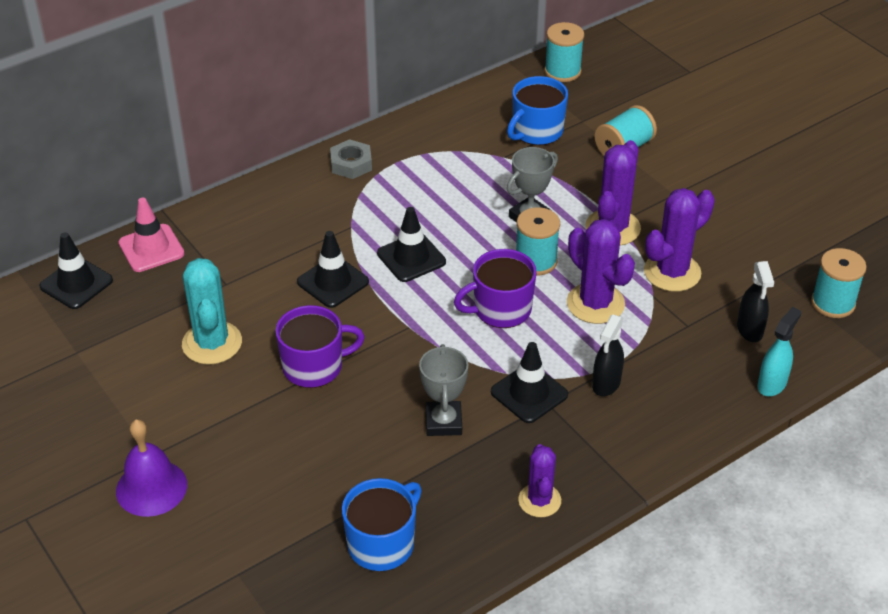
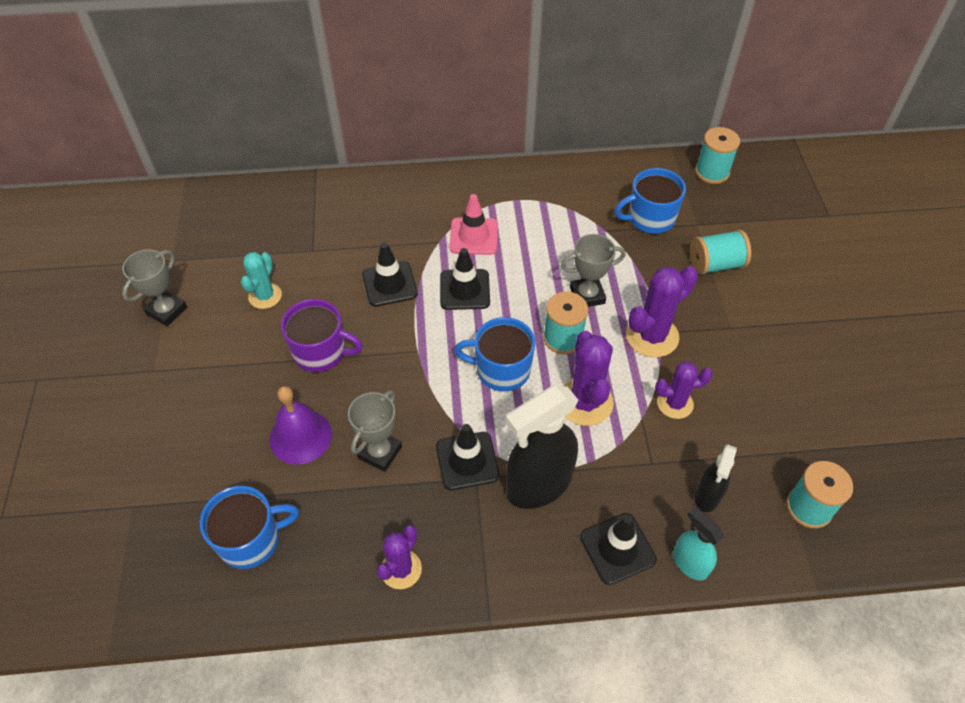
camera: 30 degrees right, 10 degrees up
(76, 283) = (214, 204): black traffic cone -> black traffic cone (617, 548)
(116, 399) = (167, 311): none -> grey trophy
(151, 248) = (284, 198): pink traffic cone -> pink traffic cone (474, 236)
(151, 488) = (132, 398): purple bell -> purple bell (300, 436)
(212, 343) = (265, 296): turquoise cactus -> turquoise cactus, size x0.65
(351, 164) = (479, 187): grey nut -> none
(501, 309) = (501, 370): purple mug -> blue mug
(606, 384) = (538, 485): black spray bottle -> black spray bottle, size x1.86
(672, 272) = (675, 403): purple cactus -> purple cactus, size x0.65
(772, 384) = (689, 563): turquoise spray bottle -> turquoise spray bottle turned 105 degrees counterclockwise

